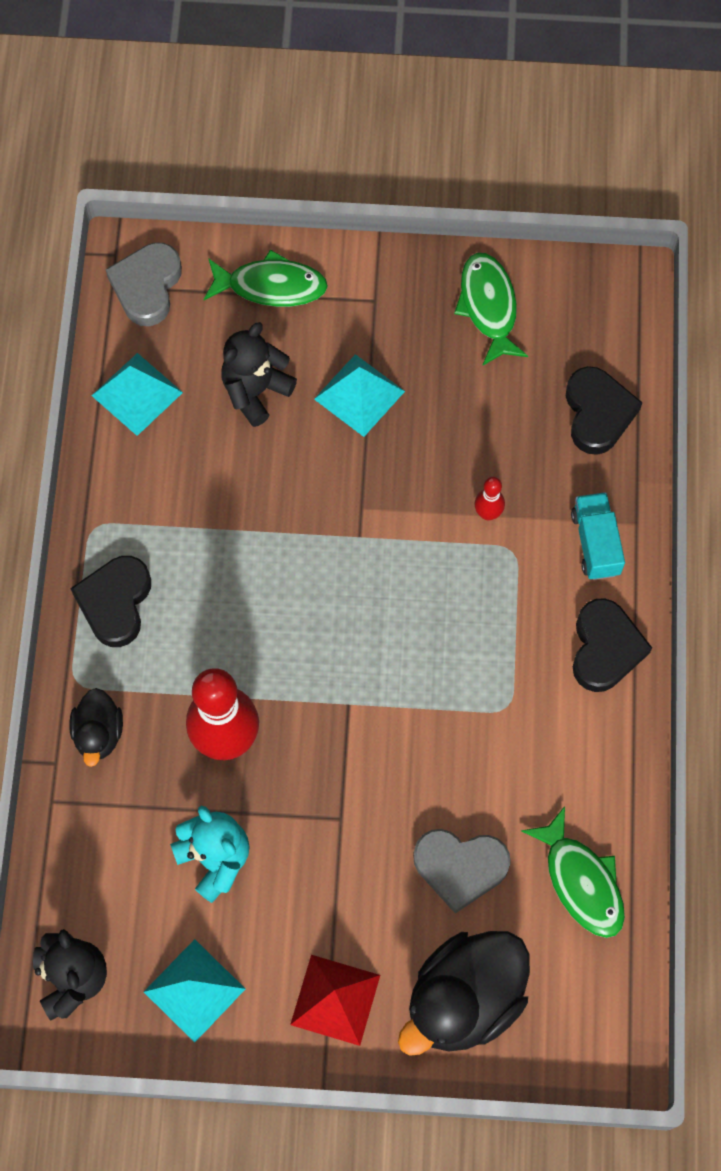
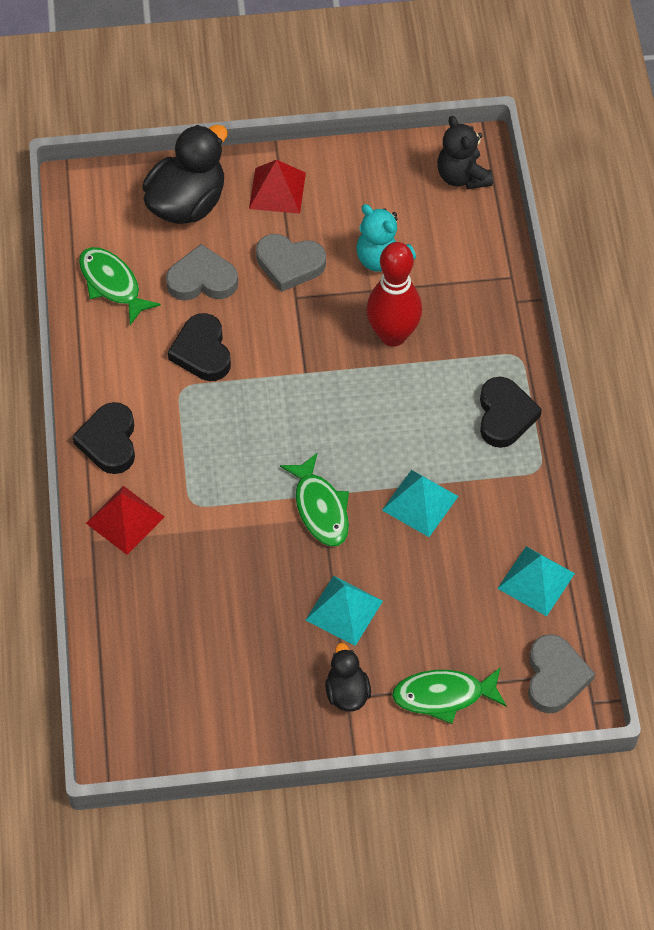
camera: 170 degrees right, 10 degrees down
(99, 733) = (490, 324): black duck -> black duck (347, 692)
(194, 990) = (376, 182): turquoise pyramid -> turquoise pyramid (420, 503)
(255, 391) = (434, 599): black teddy bear -> none
(339, 872) = (289, 264): none -> grey heart
(488, 306) = (243, 708): green fish -> green fish (320, 508)
(488, 513) = (217, 529): red bowling pin -> none
(595, 543) = (125, 519): turquoise truck -> red pyramid
(598, 413) = (133, 627): black heart -> black heart (202, 352)

